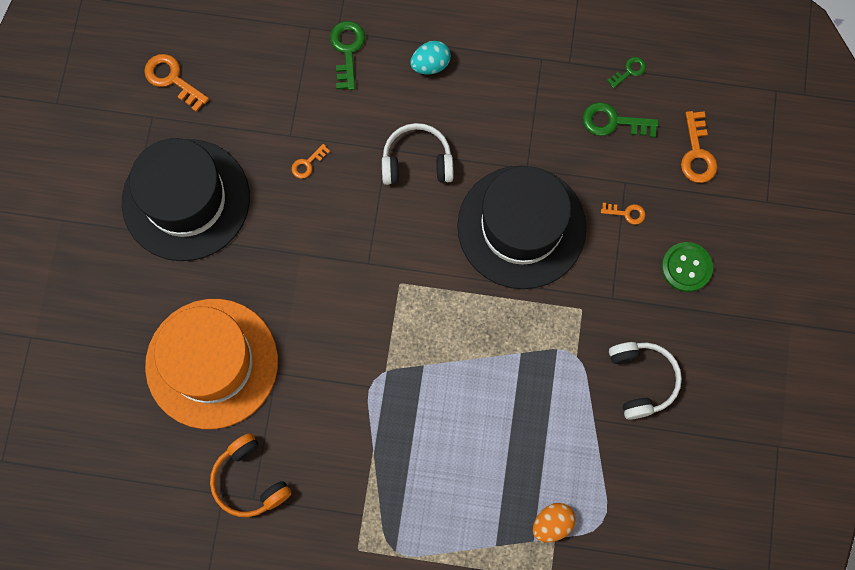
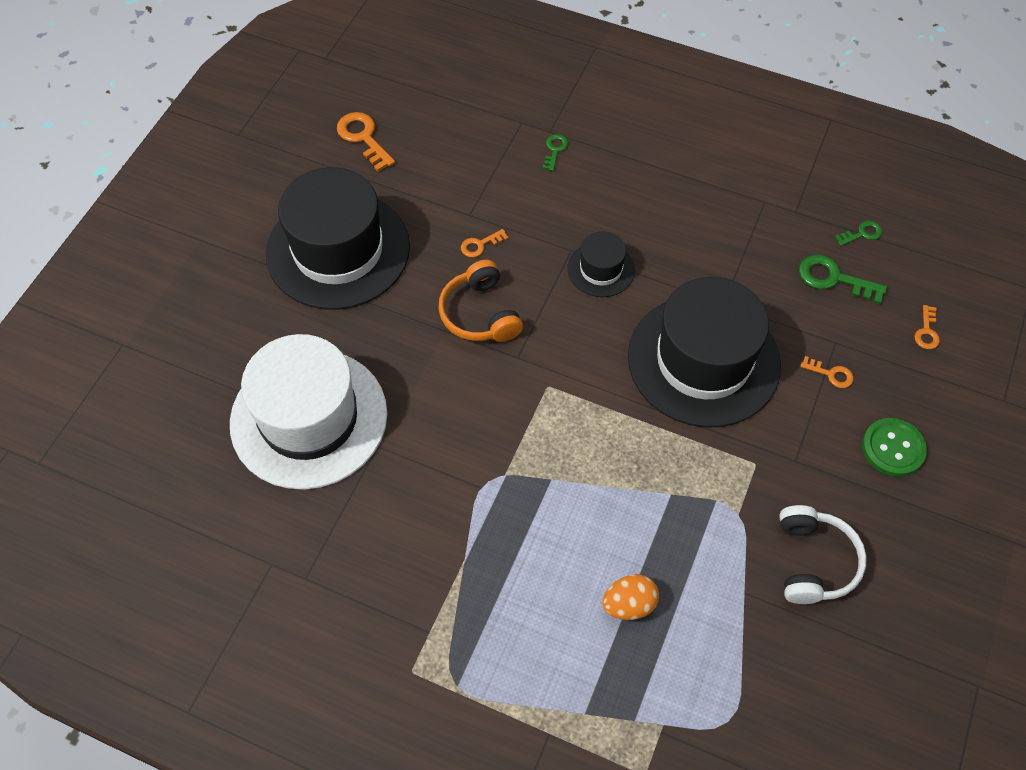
camera: 15 degrees right, 15 degrees down
(212, 363) = (309, 418): orange hat -> white hat
(250, 480) = (308, 556): orange headphones -> orange headphones (480, 313)
(347, 50) = (555, 150): green key -> green key, size x0.58
(417, 162) = (601, 269): white headphones -> black hat
(430, 65) = (640, 181): turquoise egg -> none
(552, 524) = (663, 705): orange egg -> orange egg (629, 604)
(697, 154) = (926, 332): orange key -> orange key, size x0.58

